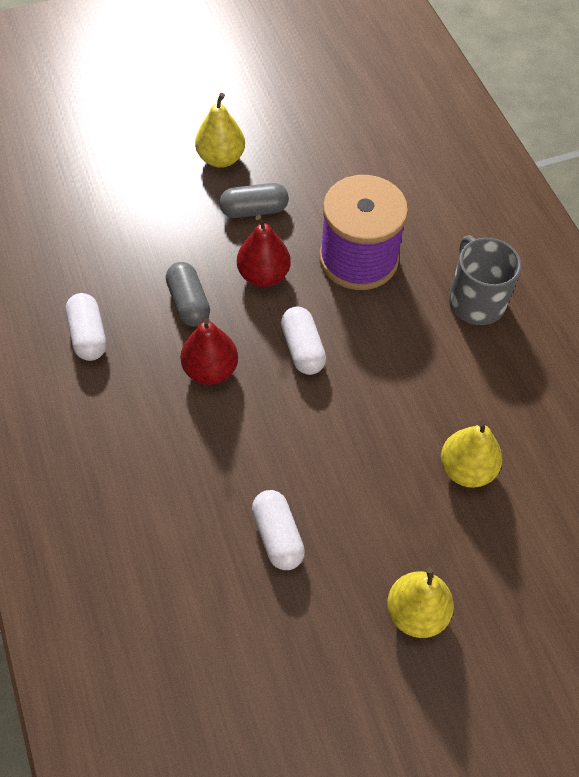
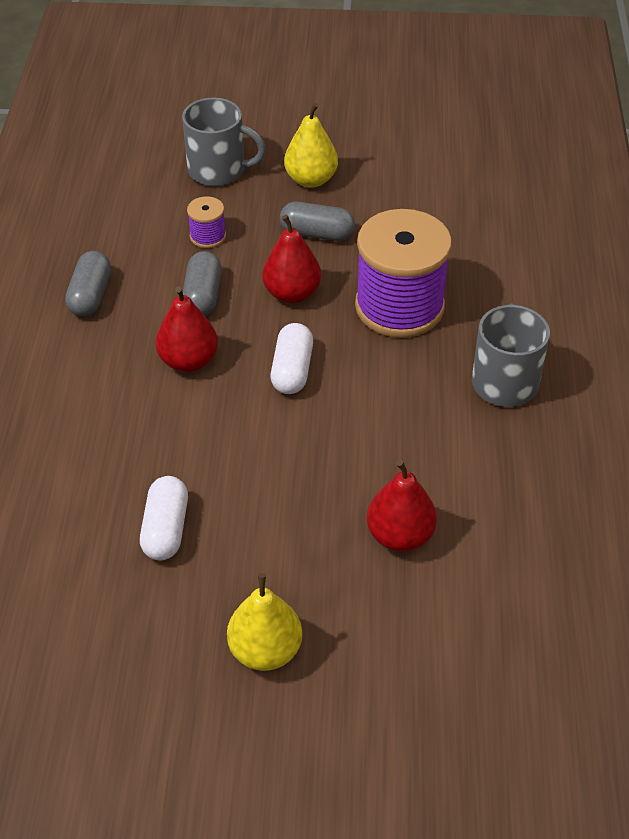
camera: 25 degrees right, 10 degrees down
(88, 335) = (91, 295): white capsule -> grey capsule
(135, 173) = (218, 170): none -> grey mug
(161, 242) = (208, 236): none -> purple spool
(466, 469) = (400, 535): yellow pear -> red pear

